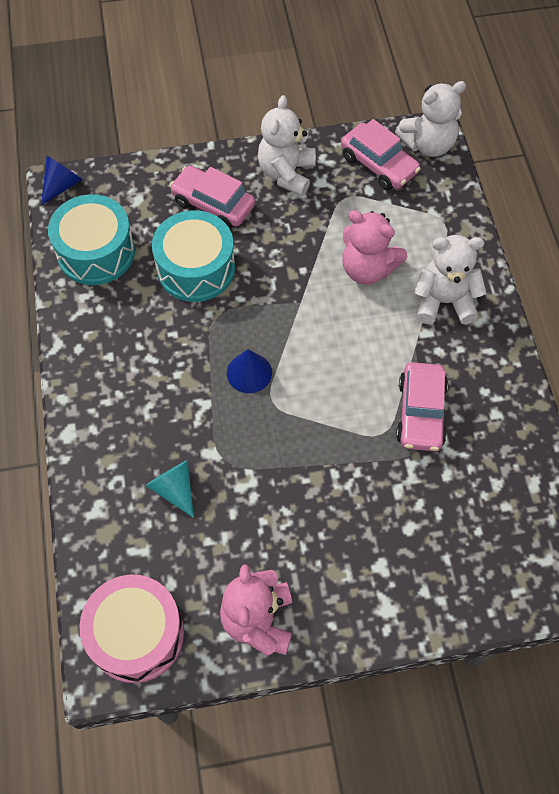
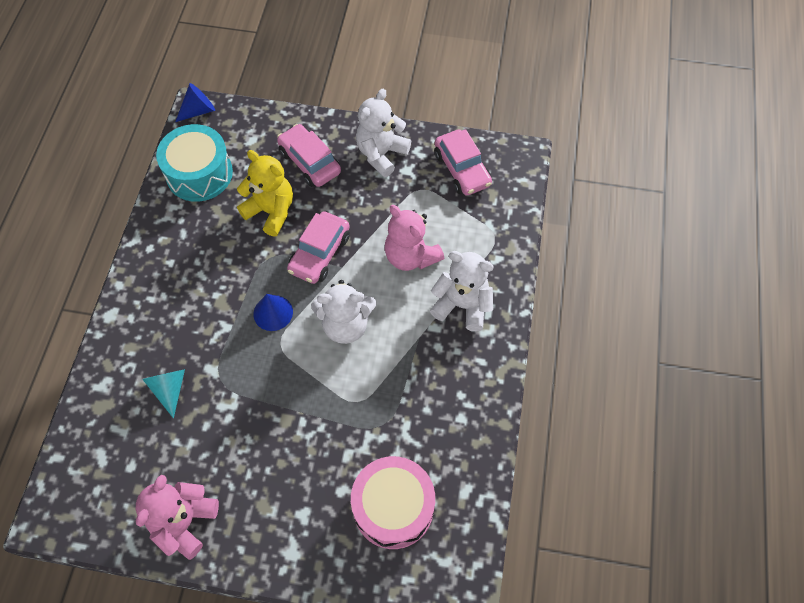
camera: 20 degrees right, 0 degrees up
(136, 634) = (86, 497): pink drum -> pink drum (393, 507)
(196, 268) = (271, 211): turquoise drum -> yellow teddy bear
(421, 413) = (397, 395): pink car -> pink car (320, 253)
(428, 144) = (512, 164): white teddy bear -> white teddy bear (346, 325)

